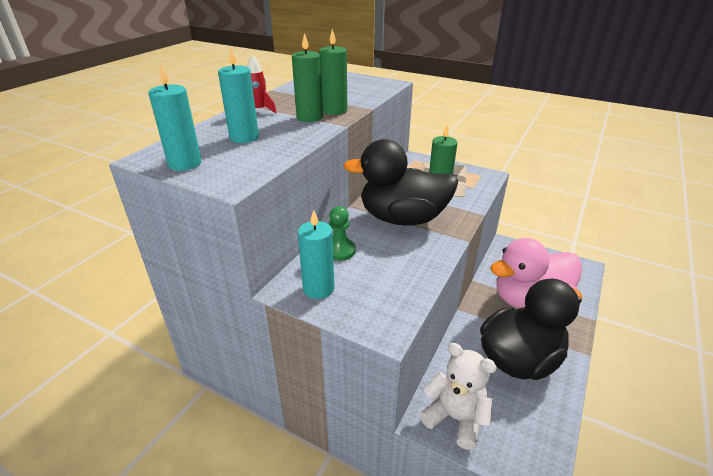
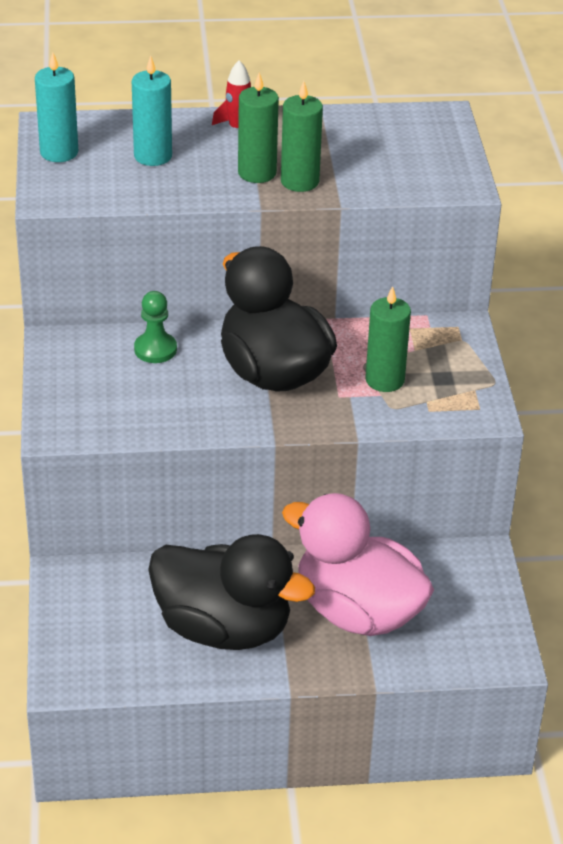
camera: 55 degrees right, 5 degrees up
(318, 288) = (76, 362): turquoise candle -> none
(455, 418) = (84, 596): white teddy bear -> none

